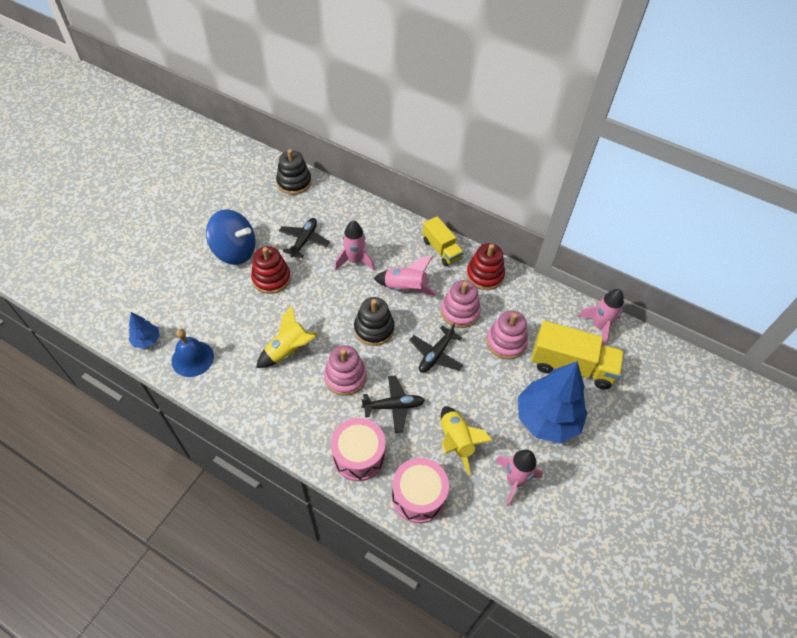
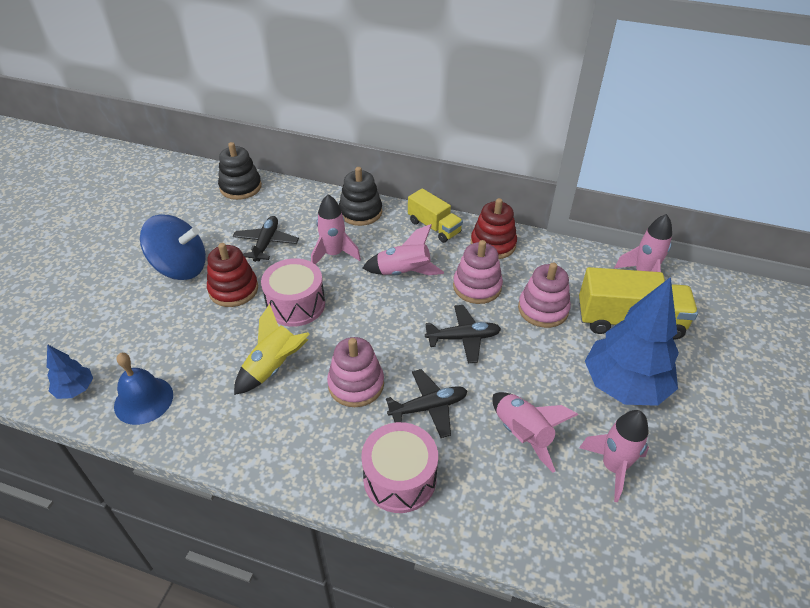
camera: 10 degrees left, 10 degrees down
(374, 329) = (377, 323): black stacking toy -> black stacking toy (360, 212)
(418, 496) = (496, 514): pink drum -> pink drum (296, 304)
(436, 355) = (463, 338): black plane -> black plane turned 120 degrees counterclockwise
(456, 441) = (522, 434): yellow rocket -> pink rocket

